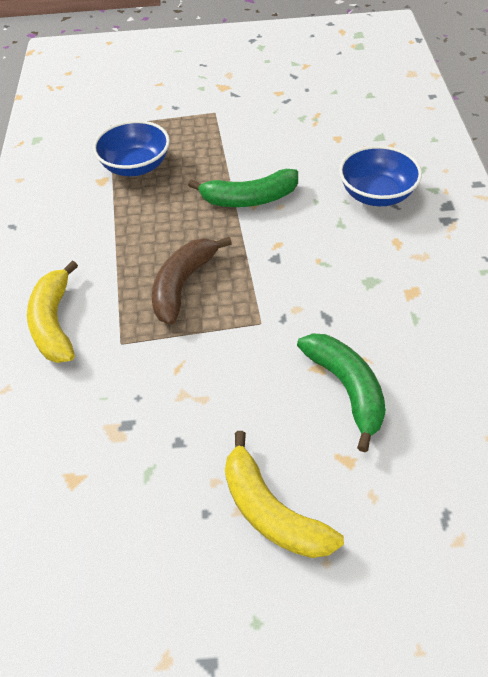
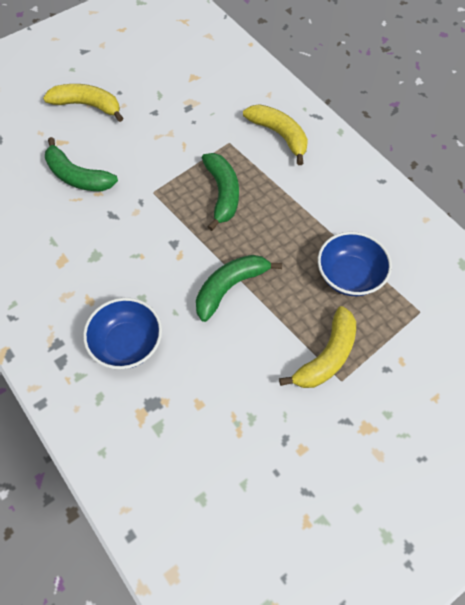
camera: 145 degrees right, 10 degrees up
(183, 285) = (222, 193): brown banana -> green banana
(211, 127) = (327, 356): none -> yellow banana

